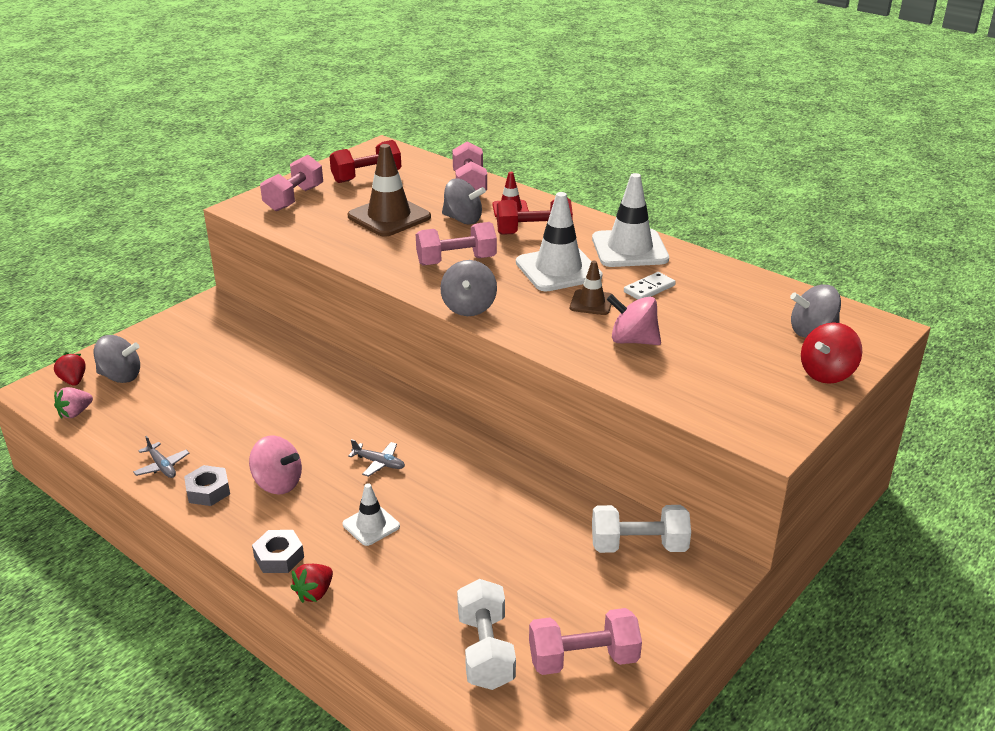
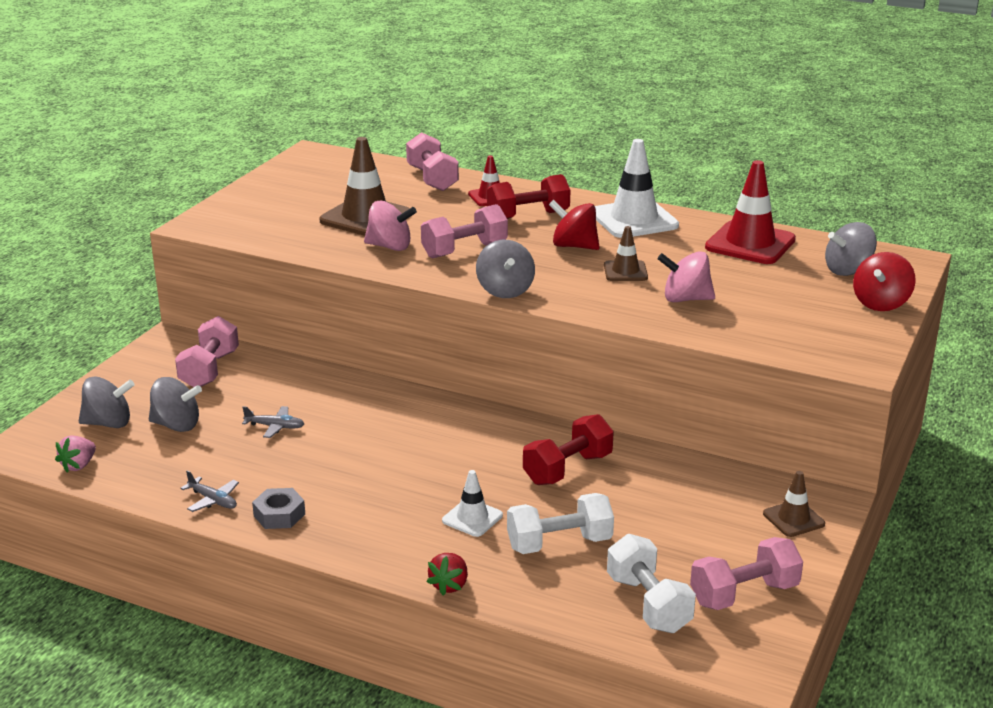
camera: 15 degrees left, 5 degrees down
(73, 381) = (55, 435): red strawberry -> none
(278, 483) = (351, 496): pink spinning top -> pink spinning top (390, 246)
(279, 557) = (393, 561): grey nut -> none
(294, 199) = (248, 211): pink dumbbell -> pink dumbbell (209, 370)
(366, 177) = (314, 182): red dumbbell -> red dumbbell (567, 469)
(379, 463) = (447, 462): grey plane -> grey plane (275, 427)
(463, 219) = (446, 211): grey spinning top -> grey spinning top (176, 425)
(558, 269) = (574, 246): white traffic cone -> red spinning top
(638, 546) = (746, 493): white dumbbell -> white dumbbell (559, 544)
(649, 289) = (674, 252): white domino -> none
(672, 583) = (793, 519): none -> brown traffic cone
(728, 289) = (750, 243): none -> red traffic cone

